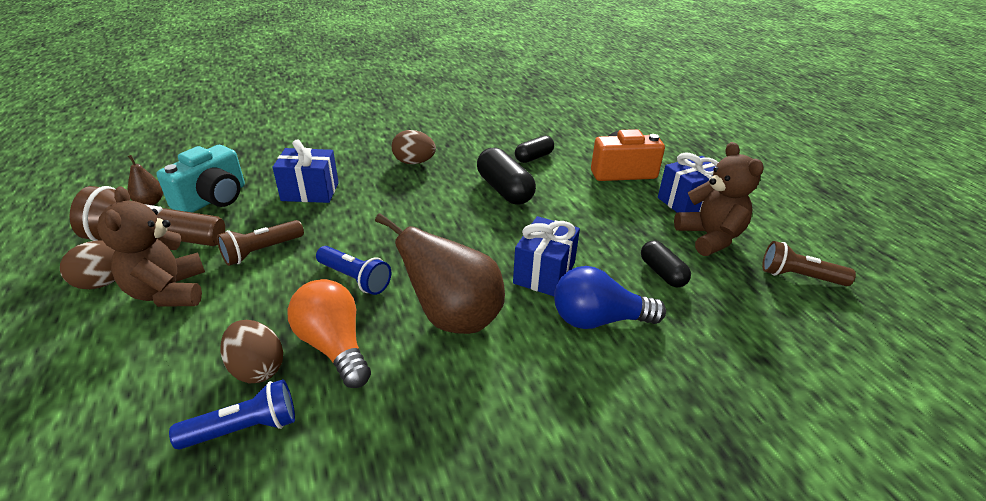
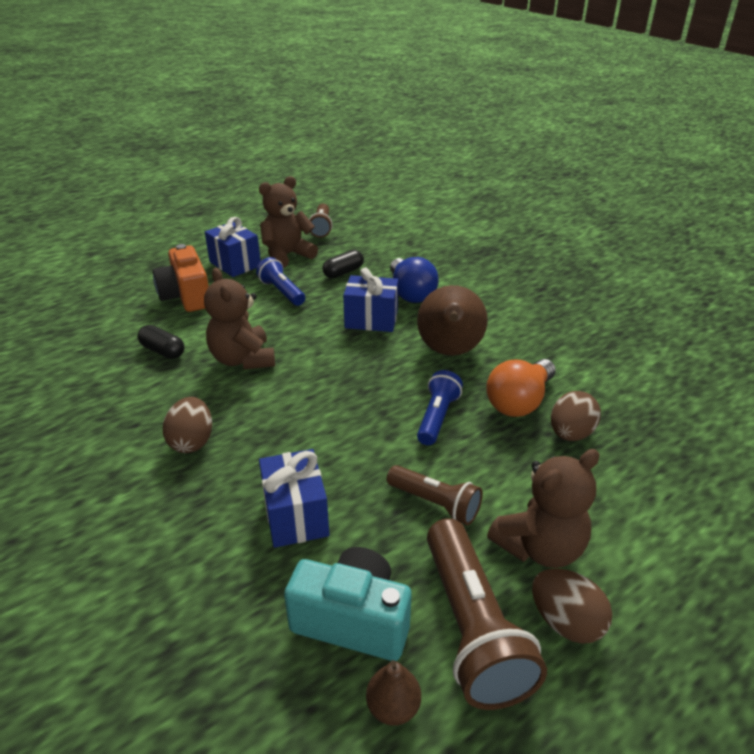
camera: 105 degrees left, 0 degrees up
(245, 428) = (617, 416): blue flashlight -> blue flashlight (282, 292)
(504, 190) = (243, 359): black capsule -> brown teddy bear

